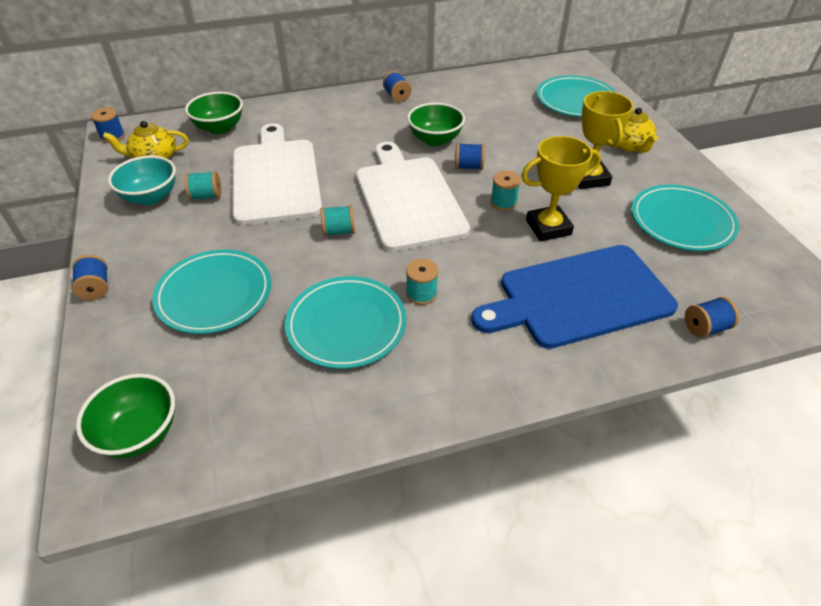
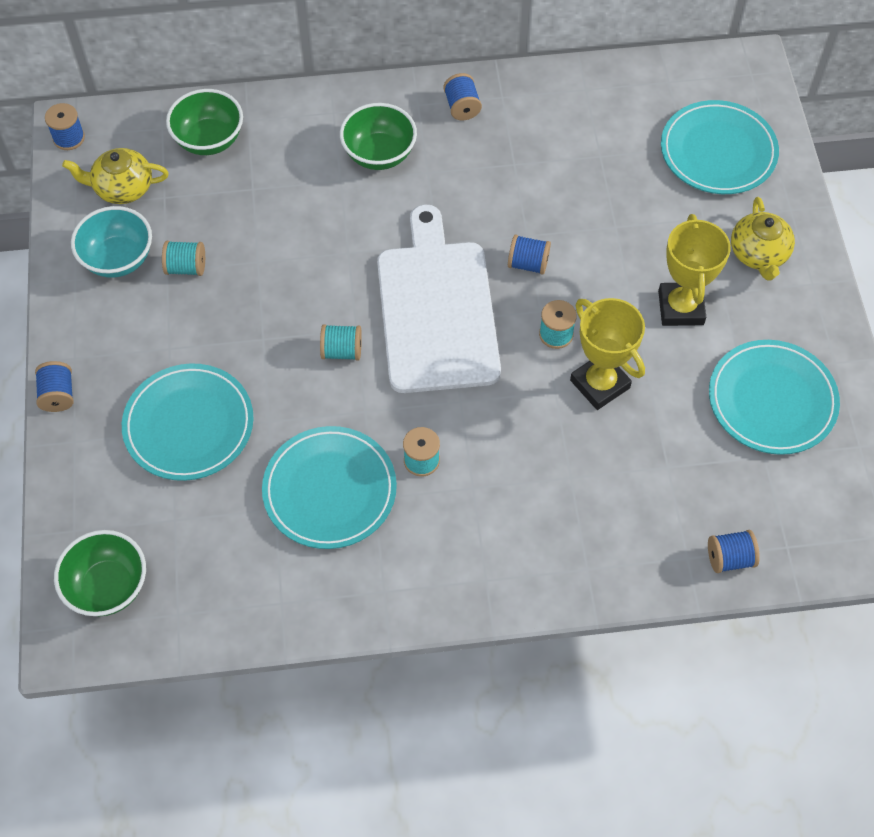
camera: 10 degrees right, 15 degrees up
(275, 178) = (275, 247): white cutting board -> none
(435, 140) = (496, 205): green bowl -> green bowl (379, 154)
(548, 227) = (600, 384): yellow trophy -> yellow trophy turned 60 degrees clockwise
(579, 297) = (601, 494): blue cutting board -> none

